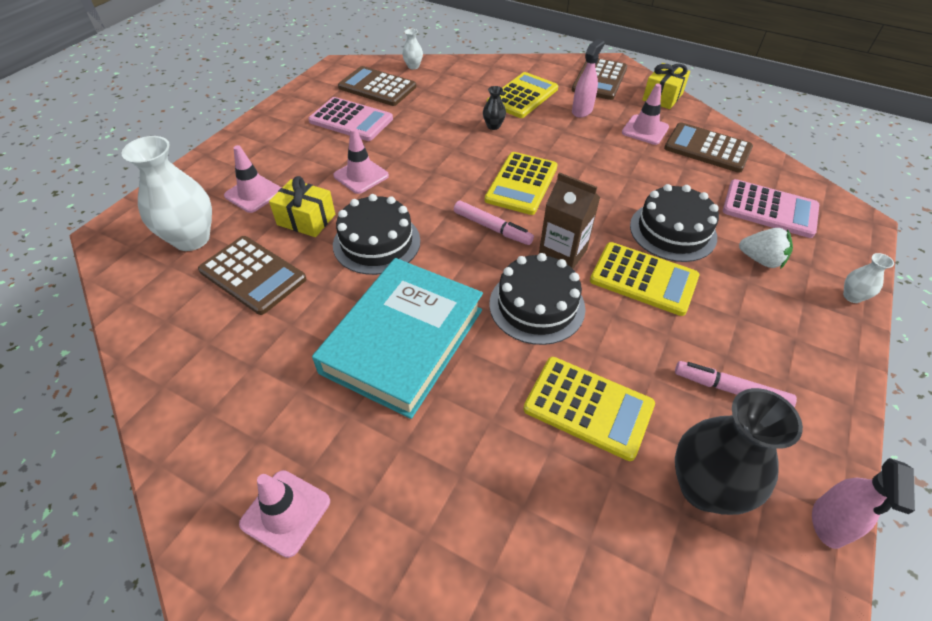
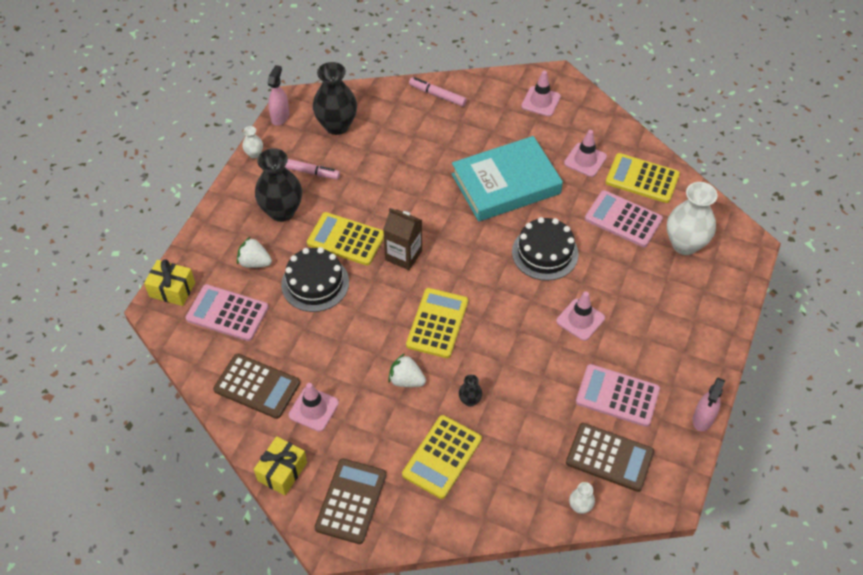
camera: 175 degrees right, 5 degrees up
(252, 275) = (623, 219): brown calculator -> pink calculator
(254, 194) = (662, 291): pink traffic cone -> pink traffic cone (585, 160)
(306, 219) = (607, 269): yellow gift -> yellow gift (172, 289)
(403, 340) = (506, 184): turquoise book -> turquoise book turned 45 degrees clockwise
(492, 228) = (458, 274): pink marker -> pink marker (437, 95)
(537, 305) = (422, 213): black cake -> none
(555, 143) = (406, 380): none -> white strawberry
(582, 111) = (376, 436): pink spray bottle -> pink spray bottle (703, 419)
(588, 407) = (392, 156): yellow calculator -> yellow calculator (642, 178)
(750, 325) = (282, 211): none -> black vase
(852, 296) = (201, 238): white vase -> white vase (254, 154)

